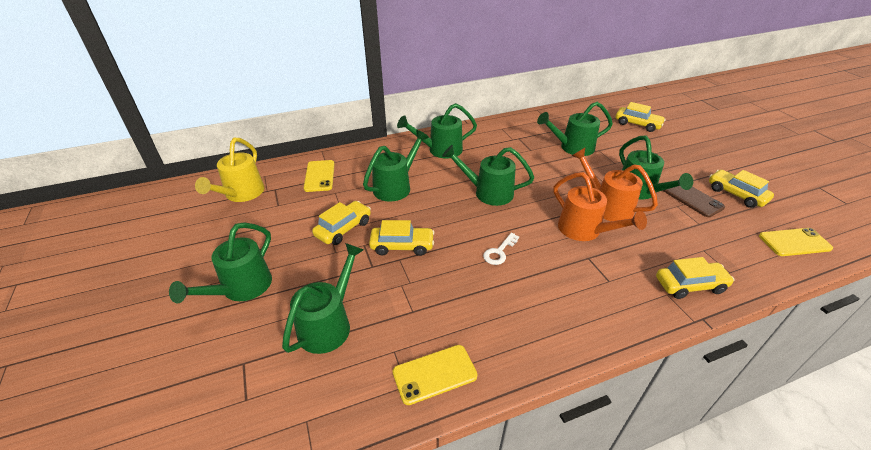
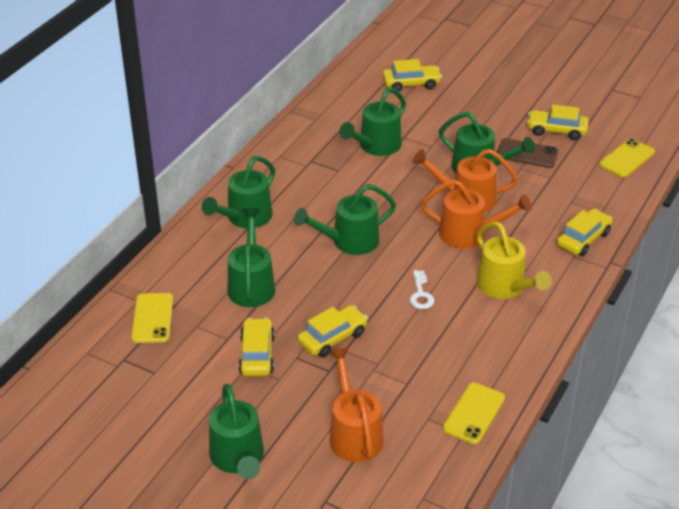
camera: 40 degrees left, 0 degrees up
(241, 194) = (94, 386): yellow watering can -> yellow watering can (505, 288)
(319, 176) = (152, 318): yellow phone -> yellow phone turned 45 degrees clockwise
(329, 323) = (353, 433): green watering can -> orange watering can

